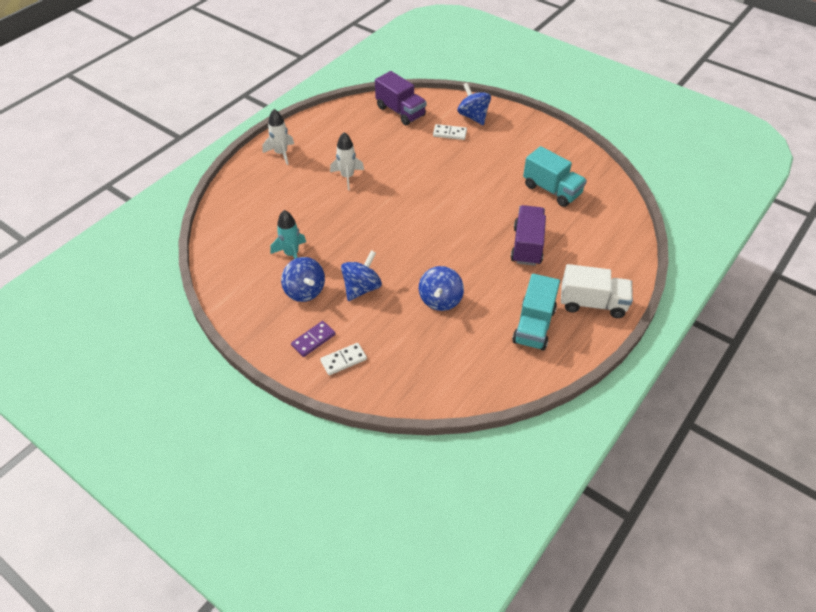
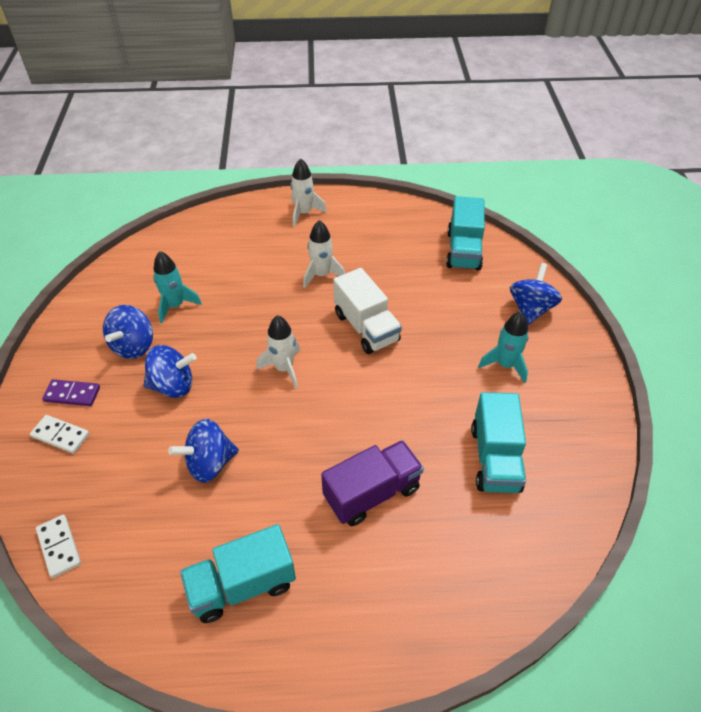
camera: 50 degrees right, 0 degrees up
(400, 111) = (463, 250): purple truck -> turquoise truck
(404, 233) = (284, 368): none -> white rocket
(449, 133) = (478, 308): white domino -> white domino (59, 547)
(499, 149) = (505, 365): none -> turquoise rocket
(592, 303) = (336, 631): white truck -> white truck (366, 327)

